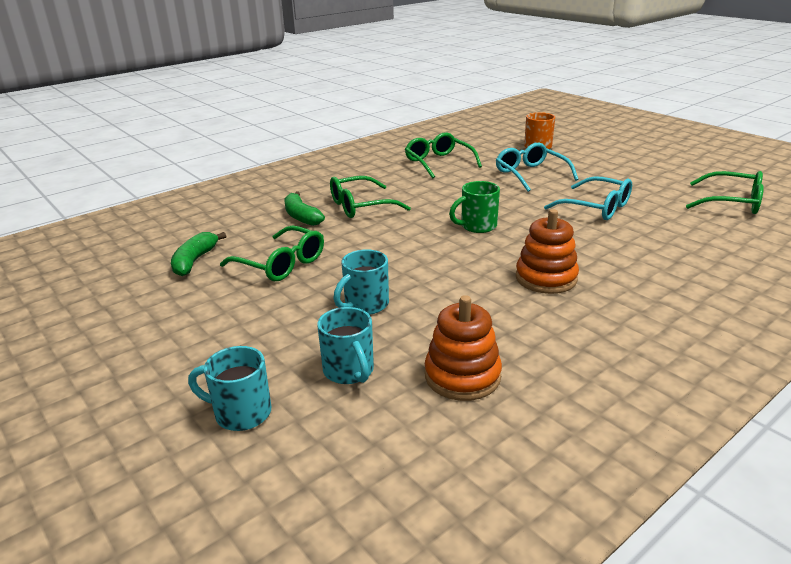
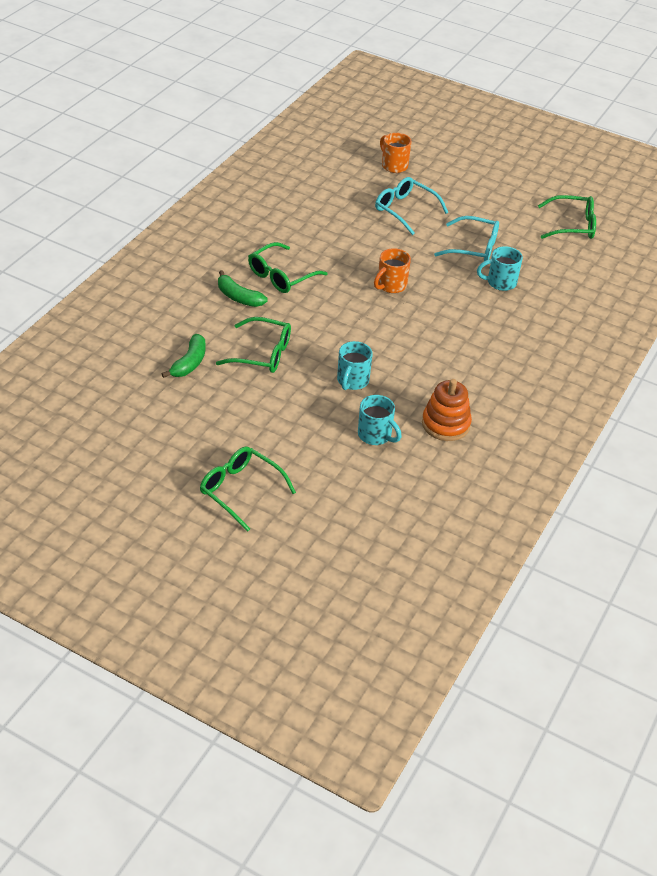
camera: 25 degrees left, 15 degrees up
(194, 261) = (189, 363): green banana -> green banana turned 150 degrees counterclockwise
(240, 413) = (329, 477): turquoise mug -> turquoise mug (500, 282)
(438, 162) = (314, 203): green glasses -> green glasses (239, 490)
(477, 226) = (391, 285): green mug -> orange mug
(546, 278) = (464, 332): orange stacking toy -> none

